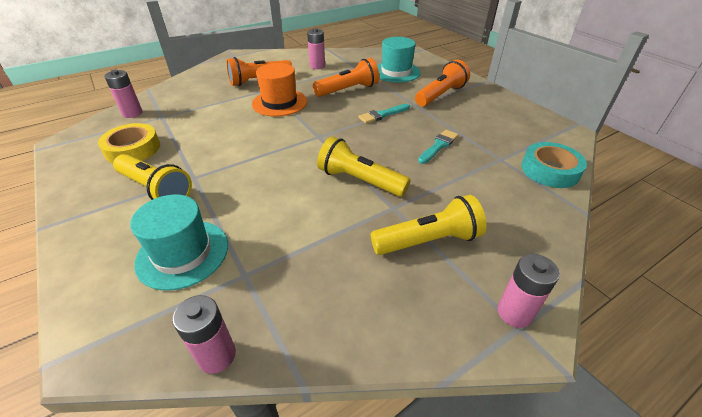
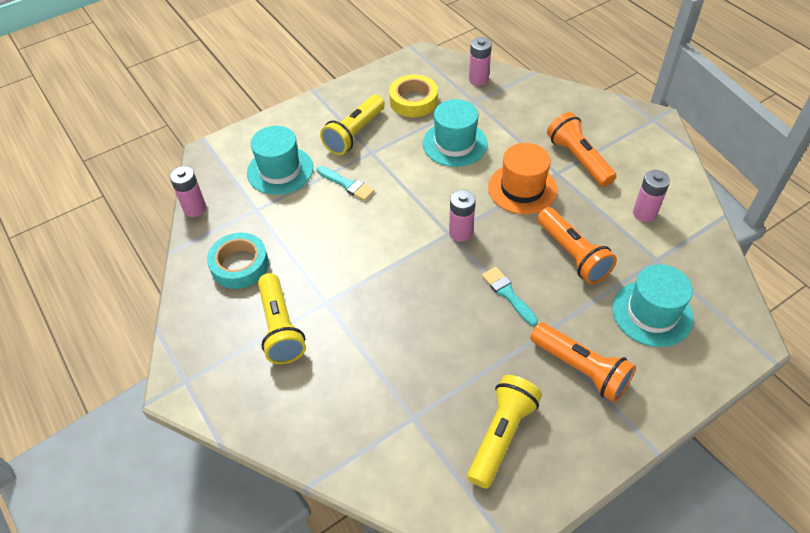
camera: 90 degrees right, 10 degrees up
(211, 129) = (455, 144): none -> turquoise hat
(359, 180) = (367, 274): yellow flashlight -> yellow flashlight (501, 435)
(438, 146) = (438, 352): turquoise brush -> turquoise brush (347, 184)
(514, 313) = (198, 380): pink battery -> pink battery (461, 233)
(550, 170) = (390, 471): turquoise tape -> turquoise tape (240, 265)

